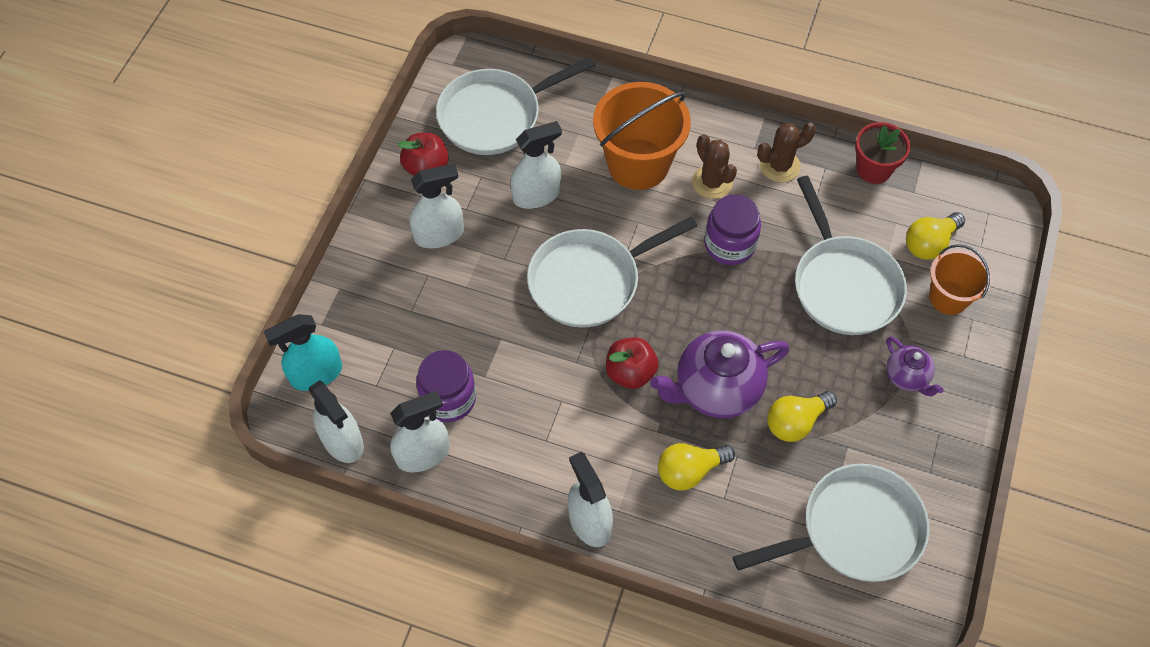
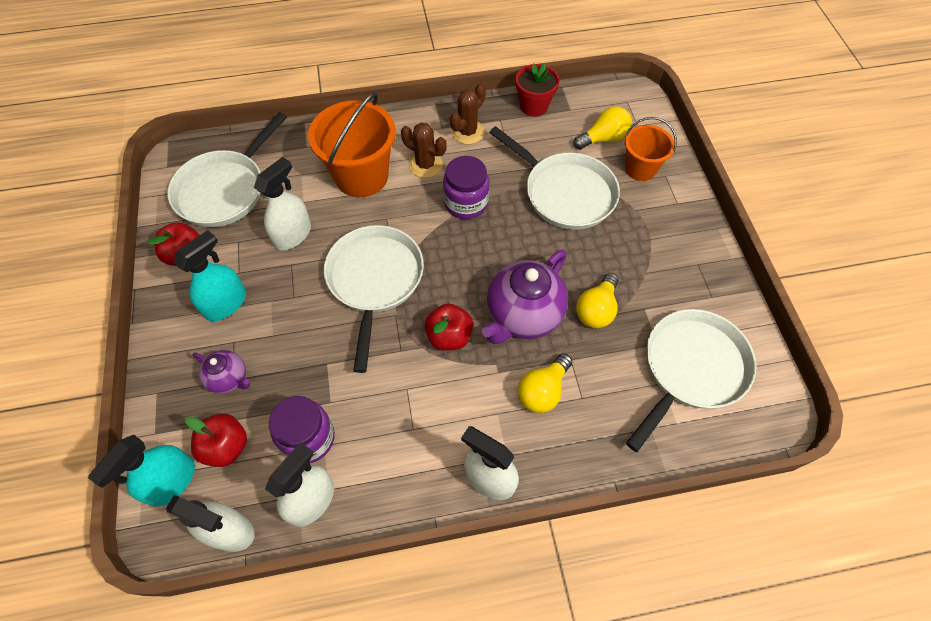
camera: 30 degrees left, 0 degrees up
(375, 368) = (226, 446): none -> red apple
(439, 234) = (226, 304): white spray bottle -> turquoise spray bottle
(590, 281) = (374, 281): white pan -> white pan turned 150 degrees clockwise
(907, 377) = (650, 236): purple teapot -> purple teapot (229, 379)
(929, 244) = (603, 138): yellow light bulb -> yellow light bulb turned 135 degrees counterclockwise

